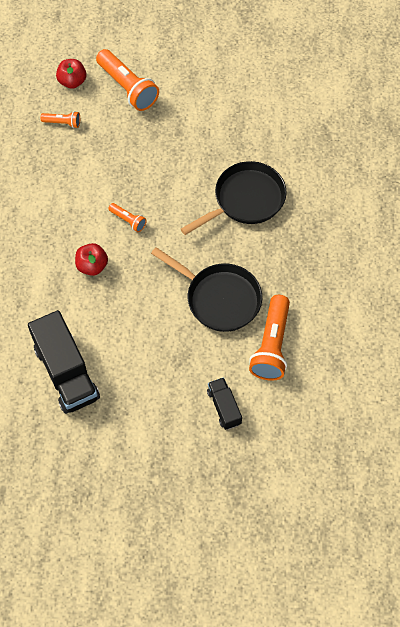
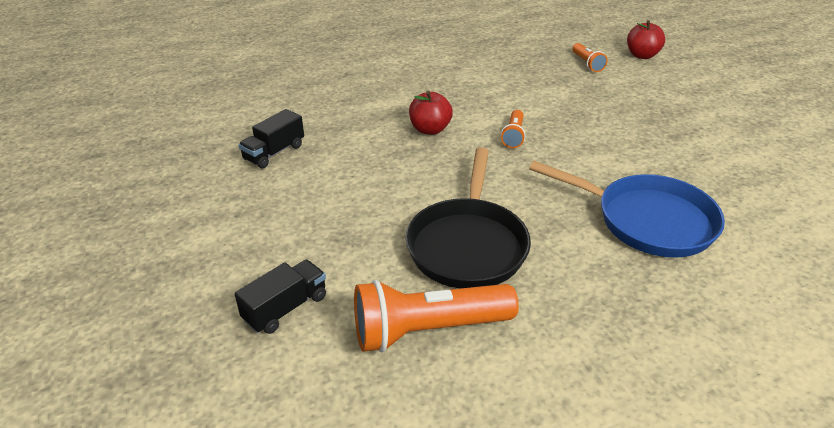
camera: 65 degrees right, 25 degrees down
(66, 373) = (274, 152): black truck -> black truck, size x0.53
(128, 88) = (682, 87): orange flashlight -> none
(245, 200) = (647, 220): black pan -> blue pan

